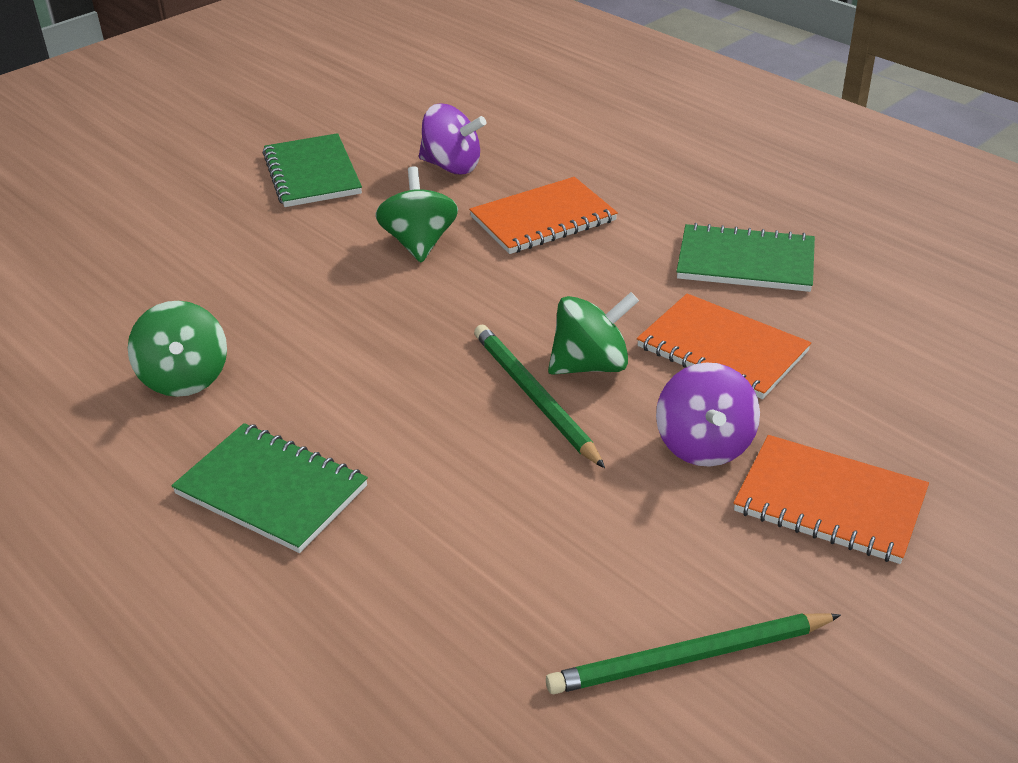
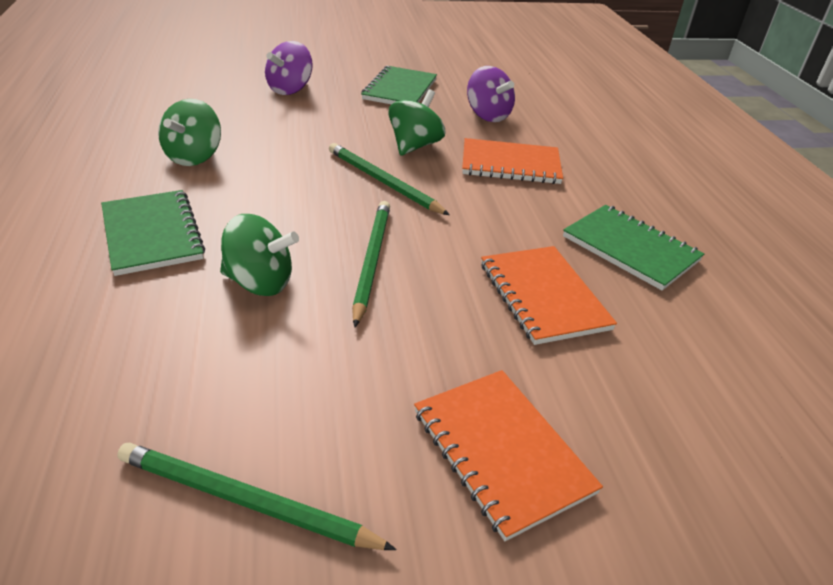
camera: 30 degrees right, 0 degrees up
(440, 304) = (383, 182): none -> green pencil
(591, 365) = (434, 260): green spinning top -> green spinning top (260, 282)
(704, 445) = (450, 353): purple spinning top -> purple spinning top (290, 90)

